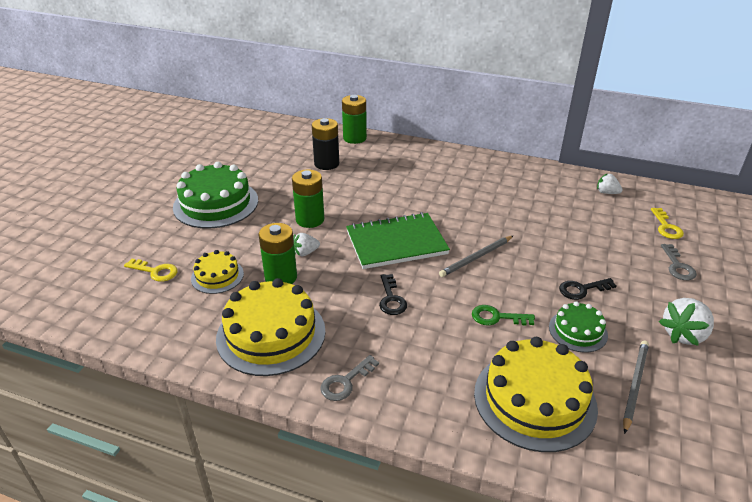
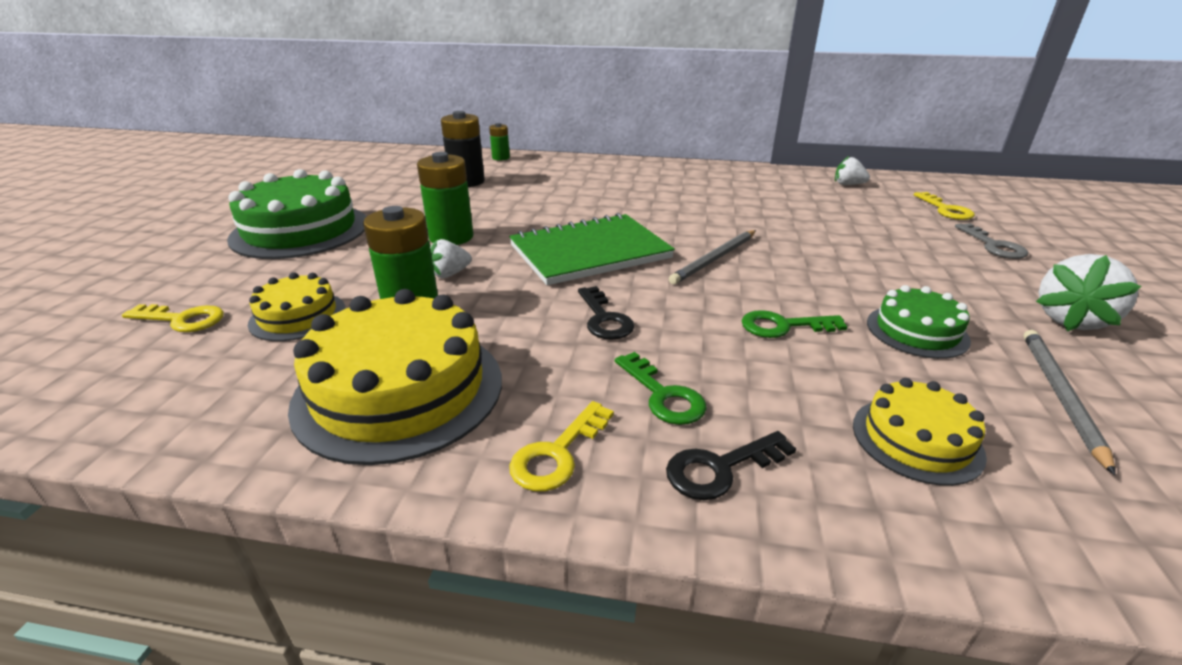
camera: 10 degrees left, 5 degrees down
(345, 382) = (558, 454): grey key -> yellow key
(354, 138) = (501, 158): green battery -> green battery, size x0.56
(409, 355) = (663, 395): none -> green key
(534, 400) = (916, 439): yellow cake -> yellow cake, size x0.53
(582, 289) = (887, 281): black key -> black key (720, 468)

